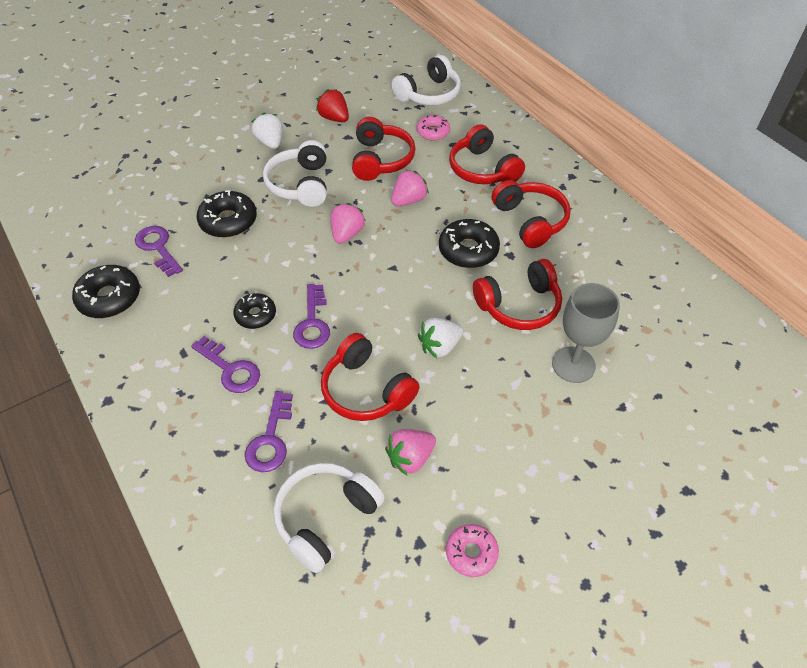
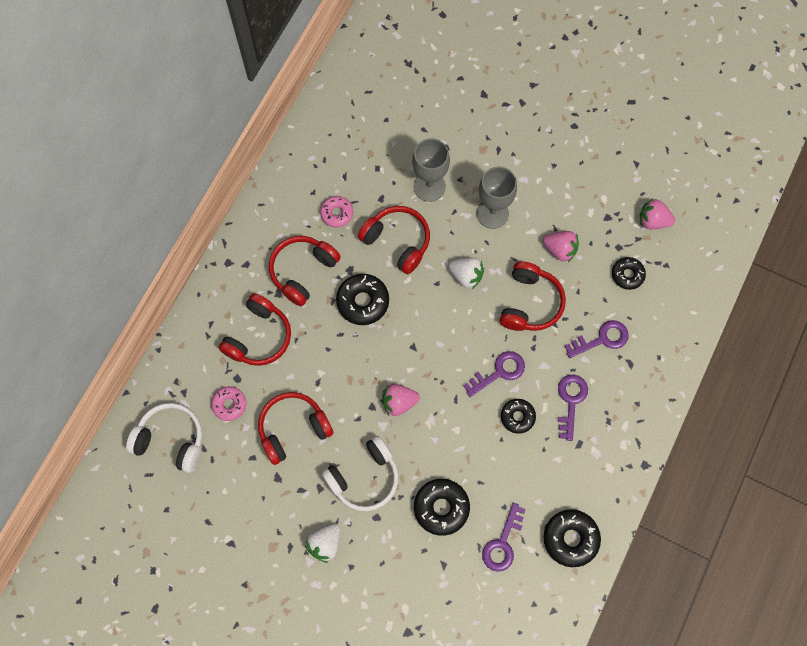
camera: 120 degrees left, 20 degrees up
(326, 518) = (627, 275): white headphones -> black donut
(334, 118) = (257, 507): red strawberry -> none
(408, 200) = (332, 376): pink strawberry -> pink strawberry (653, 221)
(471, 553) = (595, 188): pink donut -> pink donut (337, 213)
(502, 410) = (492, 213): none -> grey goblet

